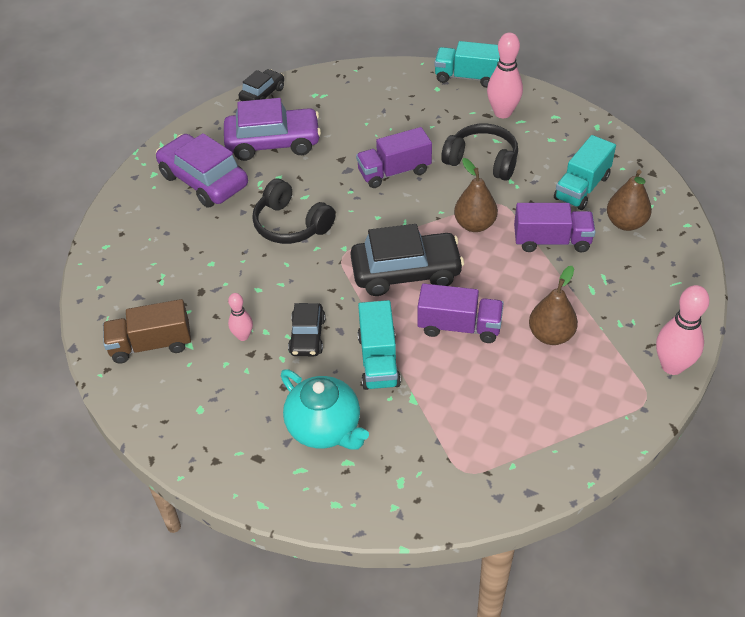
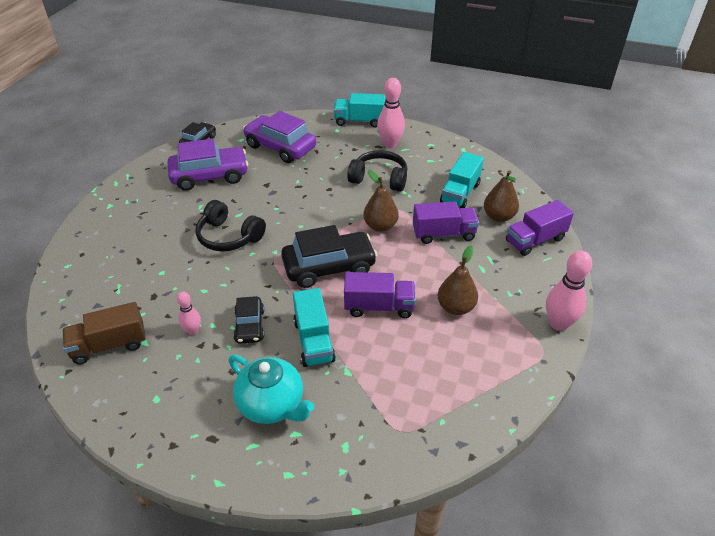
camera: 10 degrees left, 5 degrees down
(204, 180) = (153, 208): purple car -> purple car (280, 147)
(394, 172) = (310, 191): purple truck -> purple truck (535, 240)

